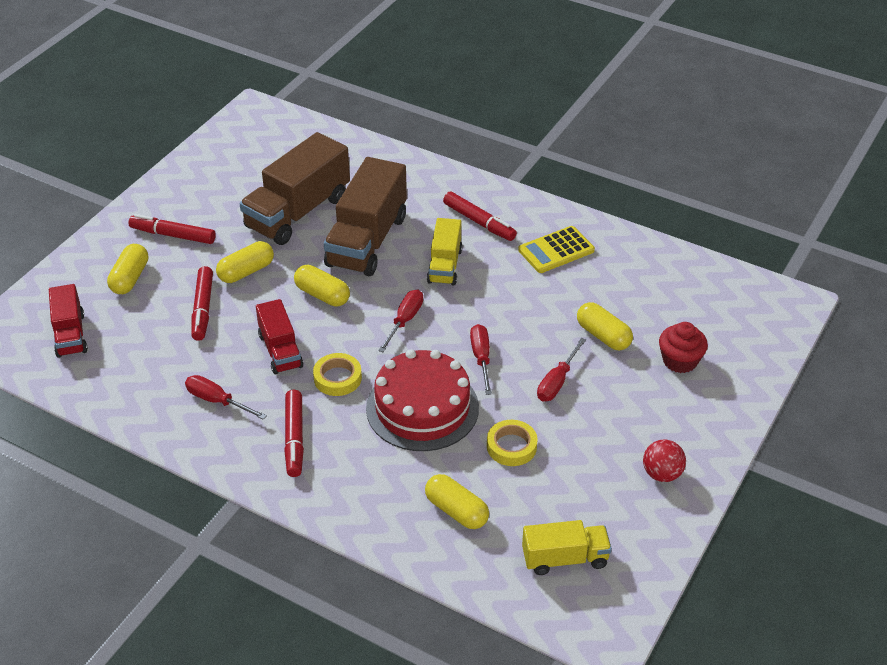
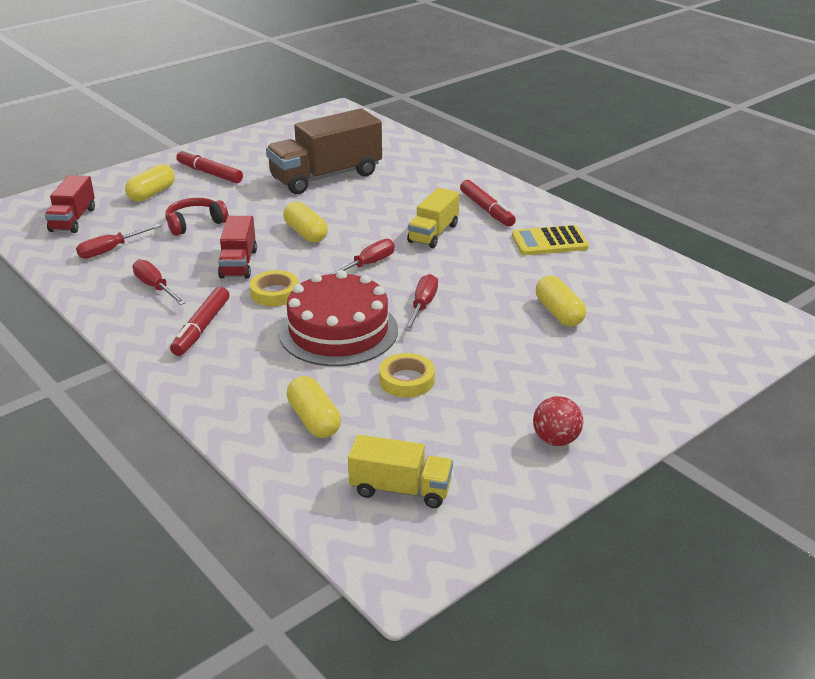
camera: 20 degrees right, 10 degrees down
(202, 309) = (195, 223): red marker -> red headphones
(246, 271) = (251, 206): yellow capsule -> none
(367, 241) = (373, 205): brown truck -> none
(557, 382) = (488, 339): red screwdriver -> red screwdriver (111, 250)
(680, 361) = (631, 349): red cupcake -> none

